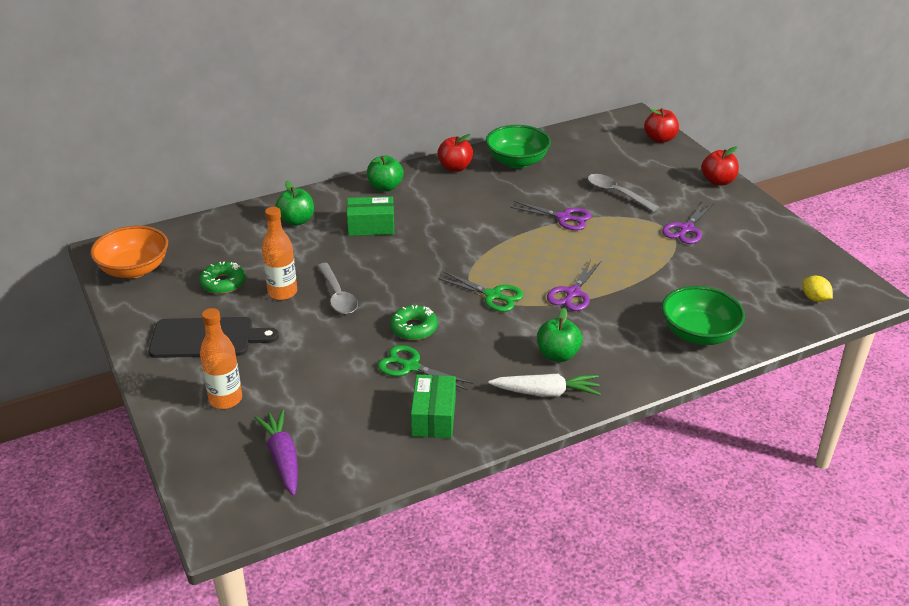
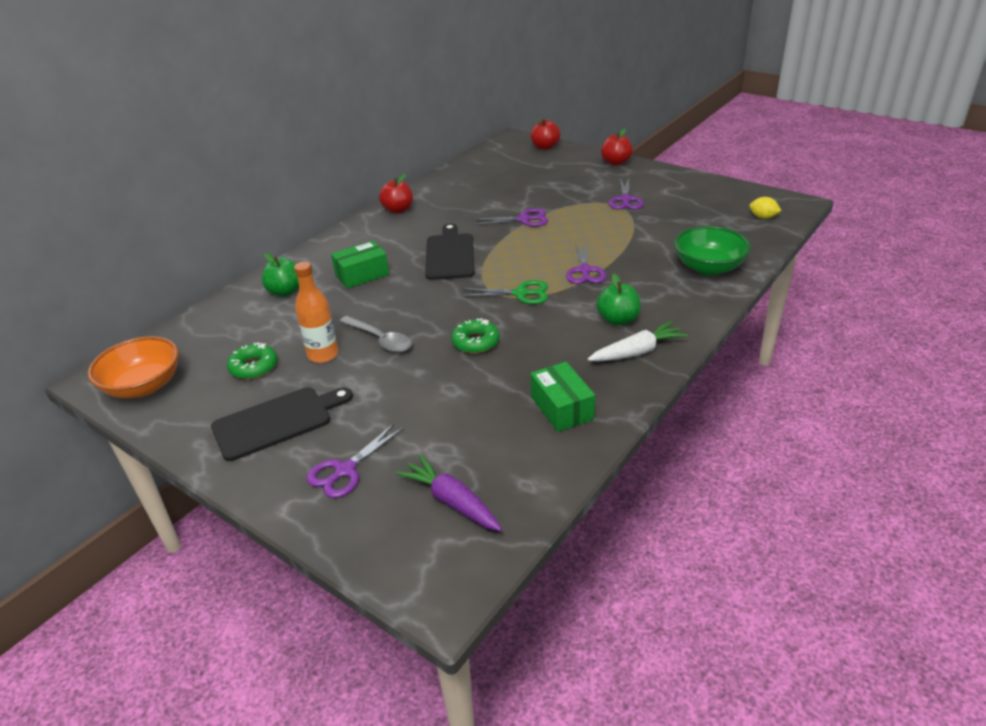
camera: 25 degrees left, 0 degrees up
(225, 399) = (345, 470): orange bottle -> purple scissors
(385, 187) = (348, 241): green apple -> none
(410, 366) = (502, 374): green scissors -> none
(463, 232) = (450, 255): none -> black cutting board
(517, 161) = (447, 191): green bowl -> none
(616, 193) = (548, 191): grey spoon -> none

